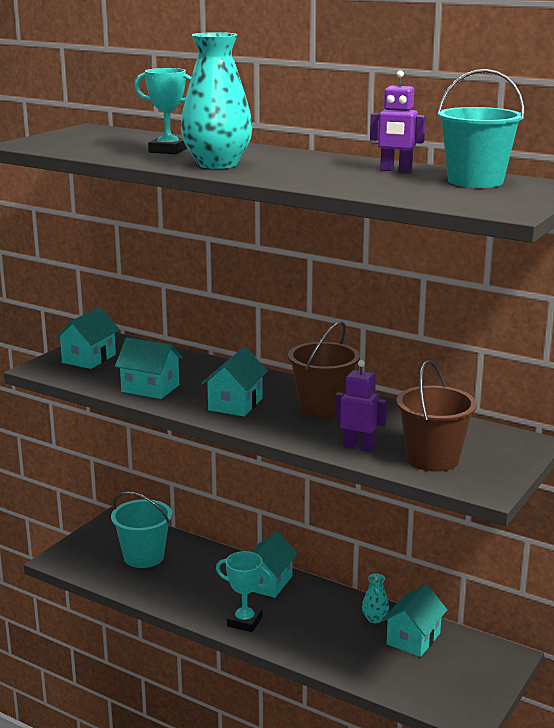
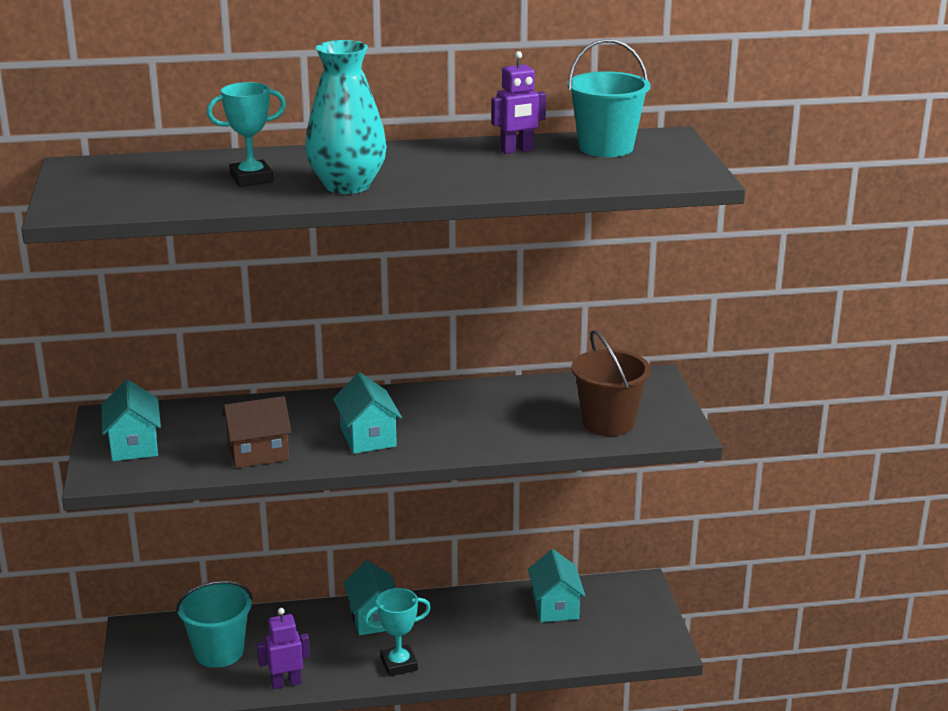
camera: 40 degrees left, 5 degrees up
(150, 388) = (258, 453): turquoise house -> brown house
(323, 408) = (450, 410): brown bucket -> none
(358, 447) = (537, 436): purple robot -> purple robot (286, 683)
(374, 618) = (505, 605): turquoise vase -> none

